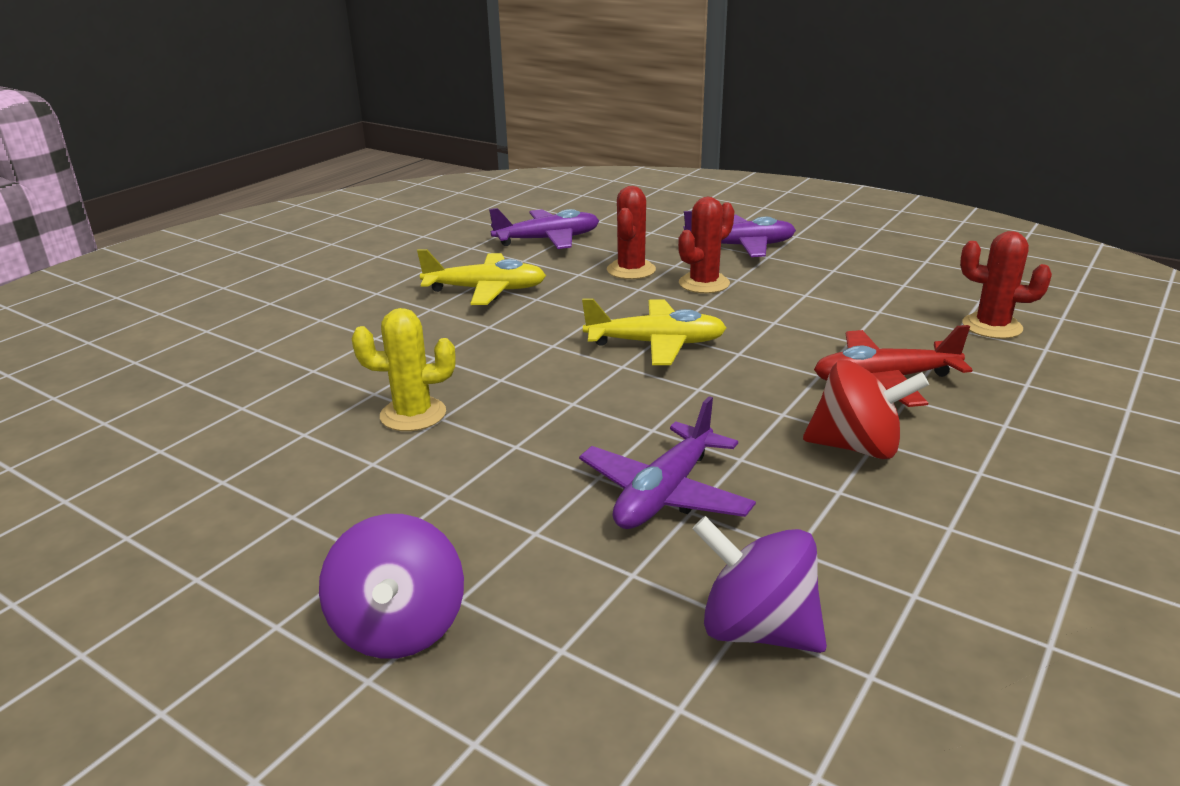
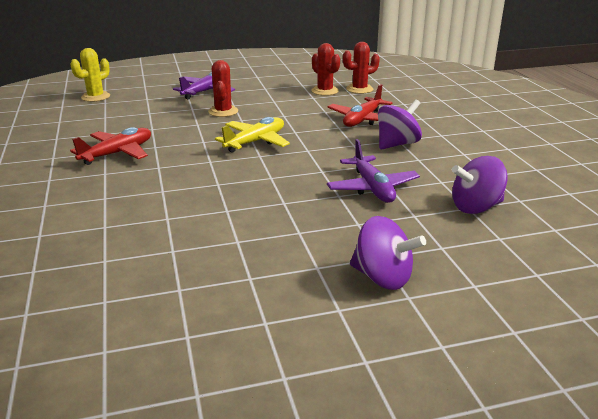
camera: 50 degrees left, 0 degrees up
(413, 414) = (210, 215): yellow cactus -> yellow cactus (95, 97)
(485, 290) = (117, 153): yellow plane -> red plane
(547, 240) = (97, 120): purple plane -> none
(631, 270) = (176, 118): red cactus -> red cactus (325, 91)
(857, 447) = (397, 144): red spinning top -> purple spinning top

